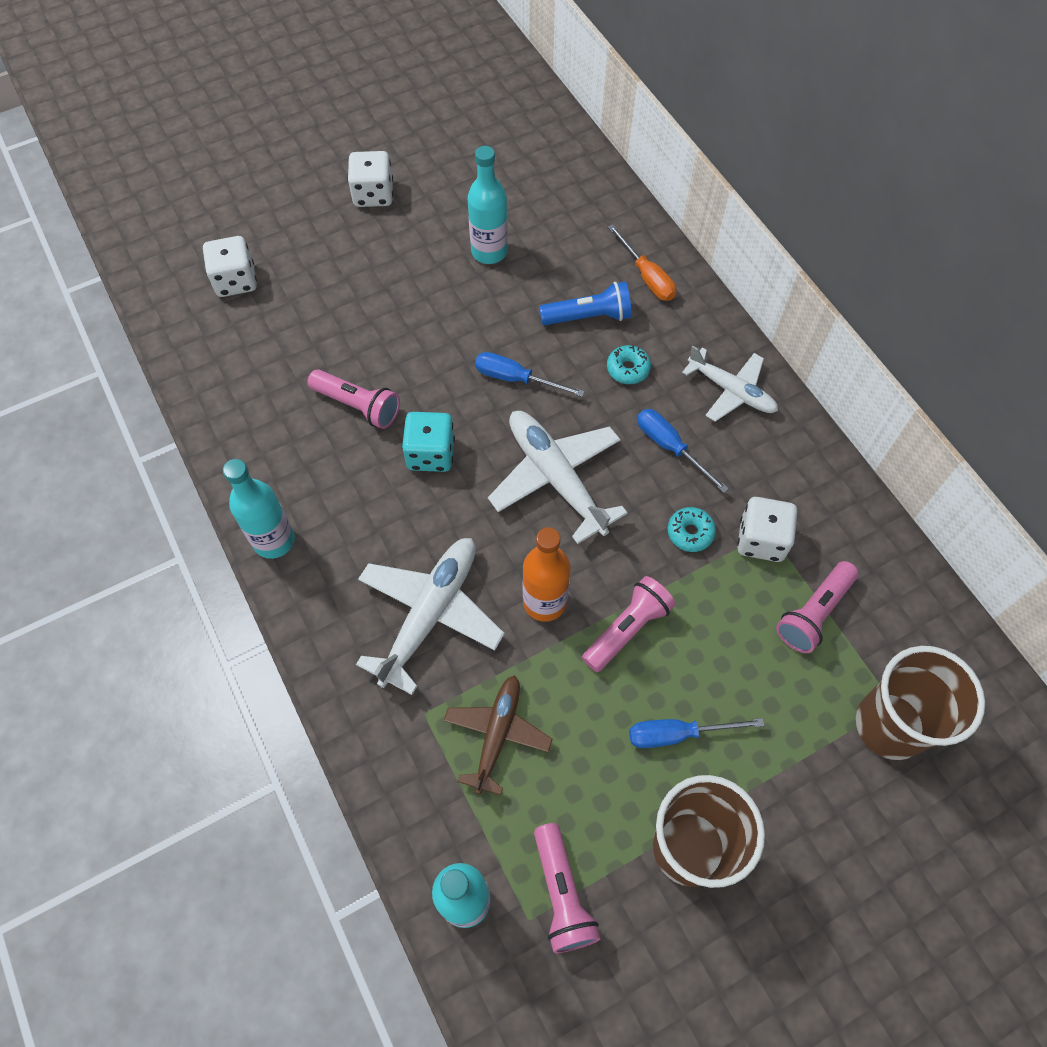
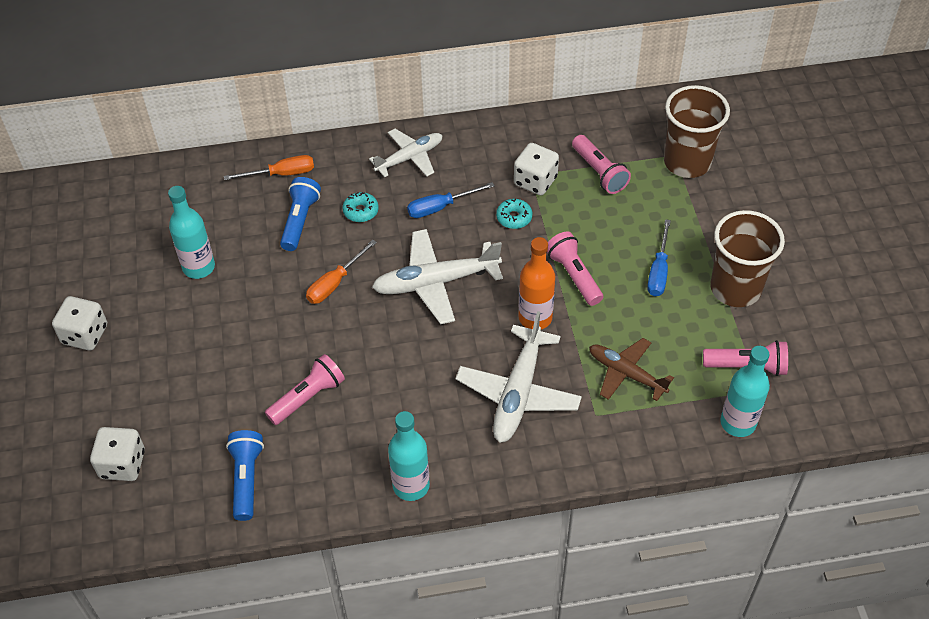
camera: 70 degrees left, 10 degrees down
(244, 387) = (246, 479): none -> blue flashlight
(429, 615) = (518, 392): white plane -> white plane turned 120 degrees counterclockwise
(430, 454) = (378, 357): turquoise dice -> none
(516, 379) = (335, 283): blue screwdriver -> orange screwdriver

